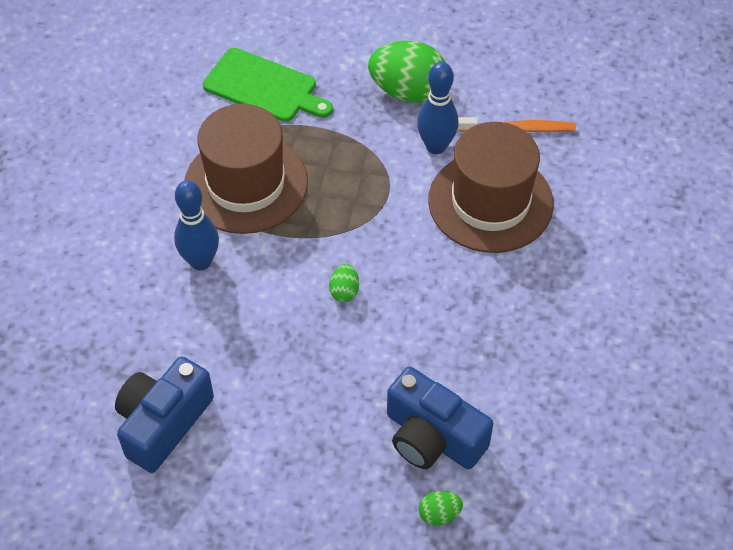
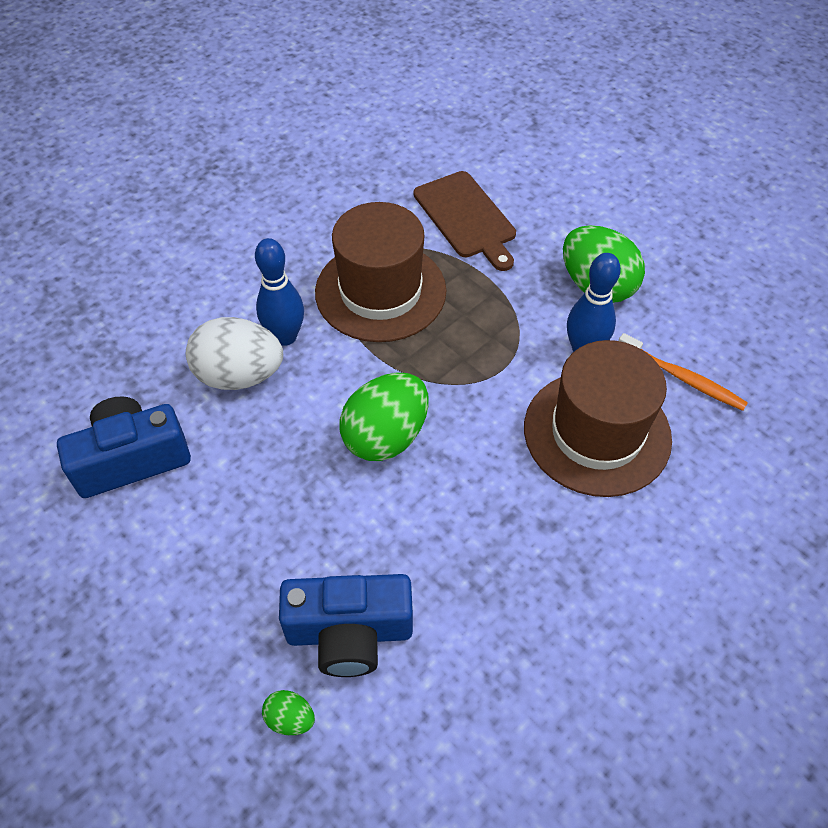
camera: 35 degrees right, 0 degrees up
(191, 312) = (239, 375): none -> white egg
(264, 87) = (466, 218): green cutting board -> brown cutting board
(344, 291) = (386, 436): green egg -> green egg, size x2.21
(432, 437) = (349, 633): blue camera -> blue camera turned 75 degrees counterclockwise

